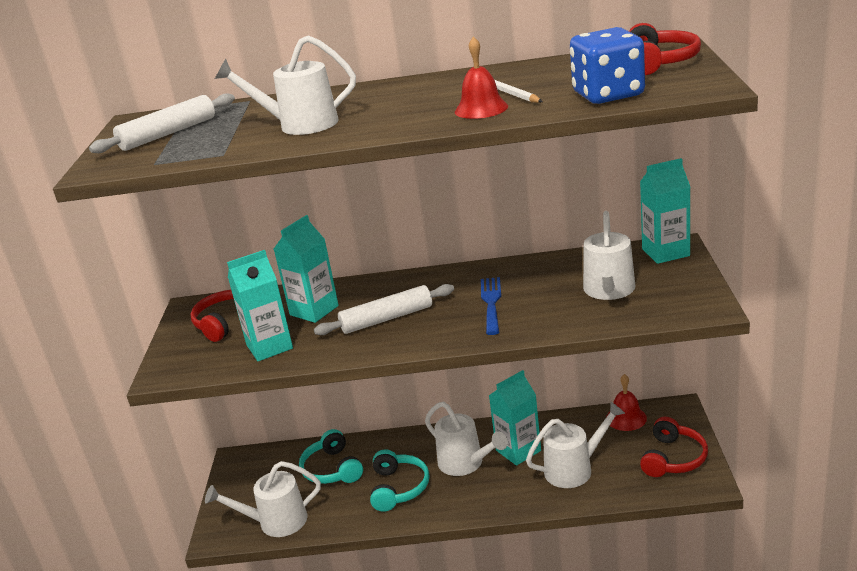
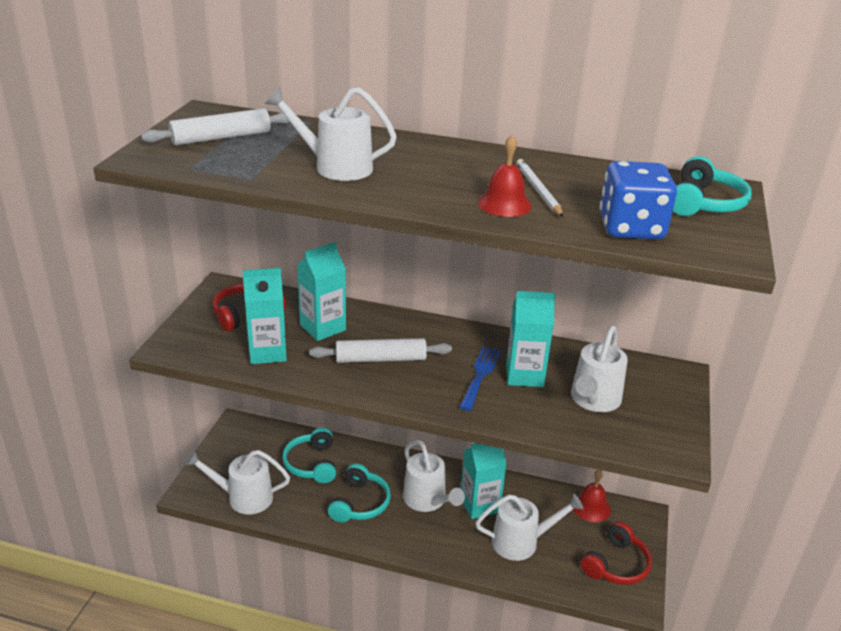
camera: 10 degrees right, 5 degrees up
(659, 62) = (704, 203): red headphones -> turquoise headphones
(665, 252) = (667, 376): turquoise carton -> turquoise carton (524, 375)

